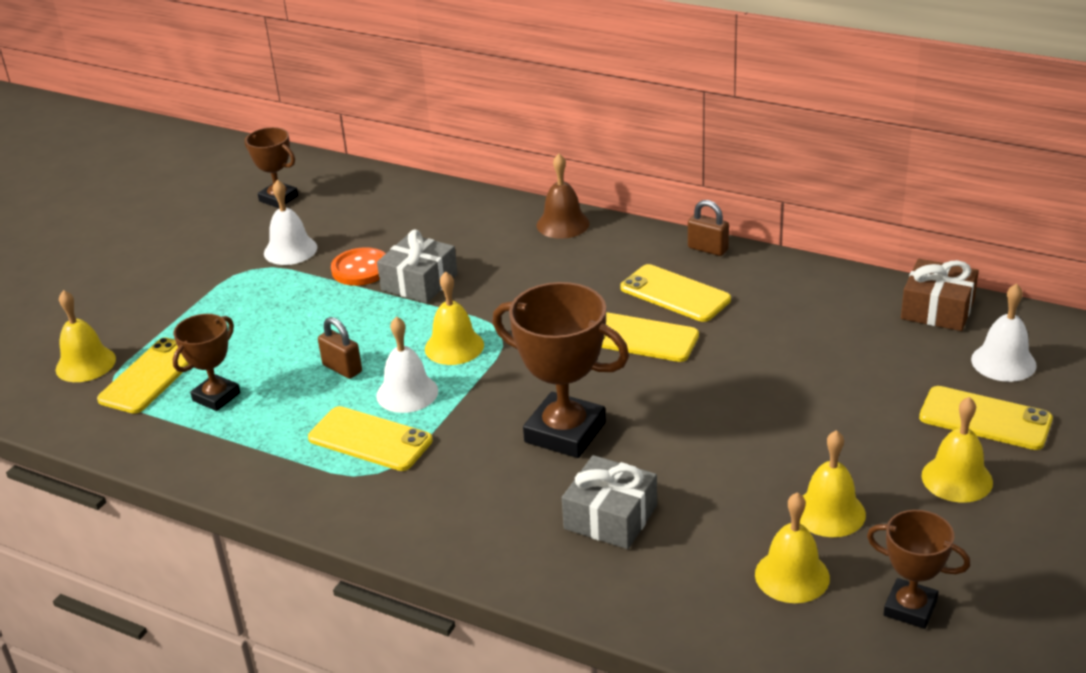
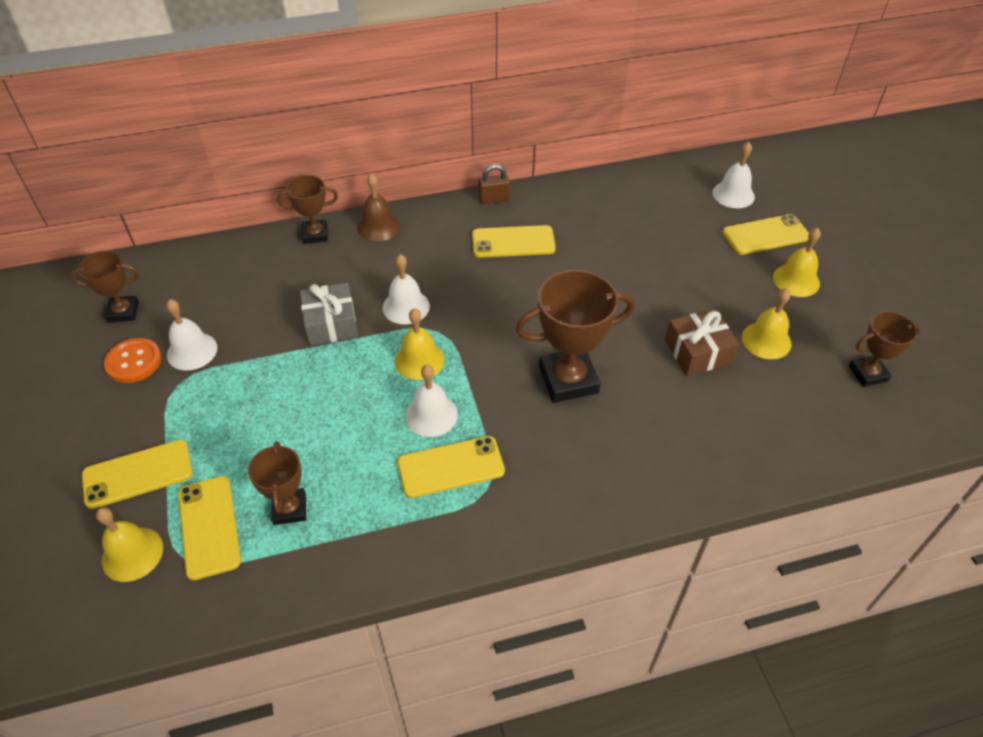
camera: 45 degrees left, 15 degrees up
(342, 368) = (360, 425): brown padlock -> none
(360, 269) = (271, 337): orange button -> orange button (134, 362)
(498, 207) = (315, 234): none -> brown trophy
(499, 300) = (406, 307): none -> white bell
(610, 517) = (665, 421): grey gift -> none
(640, 338) = (530, 285): yellow phone -> yellow phone (138, 474)
(792, 576) = (796, 393): yellow bell -> none
(937, 309) = (664, 177): brown gift -> brown gift (697, 352)

